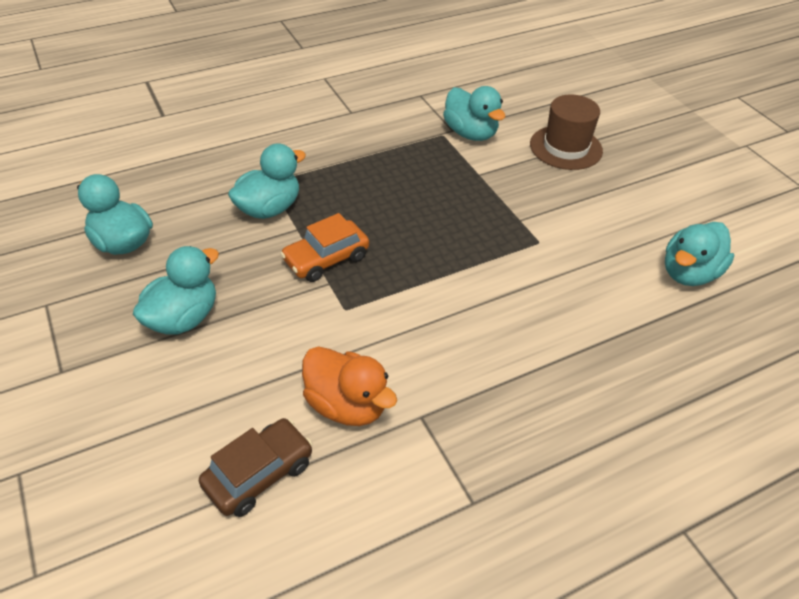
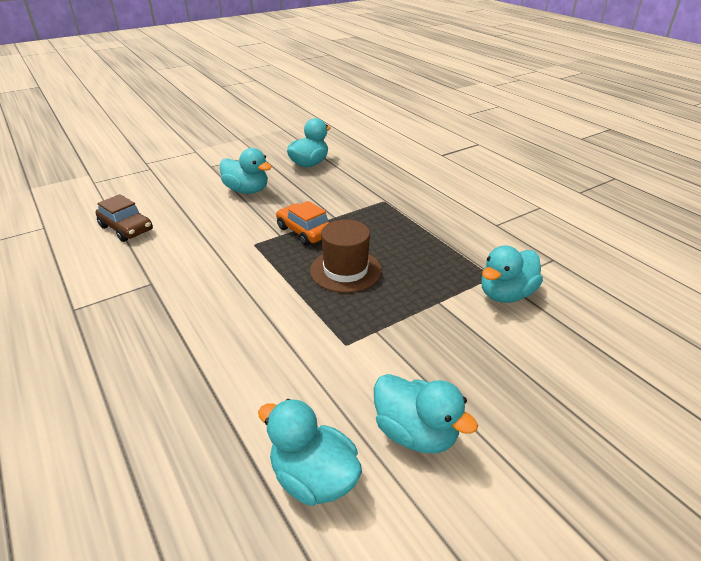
camera: 85 degrees right, 10 degrees down
(269, 208) = (354, 204): turquoise duck -> turquoise duck (415, 433)
(347, 405) = (168, 252): orange duck -> none
(566, 147) = (522, 369): brown hat -> brown hat (345, 270)

